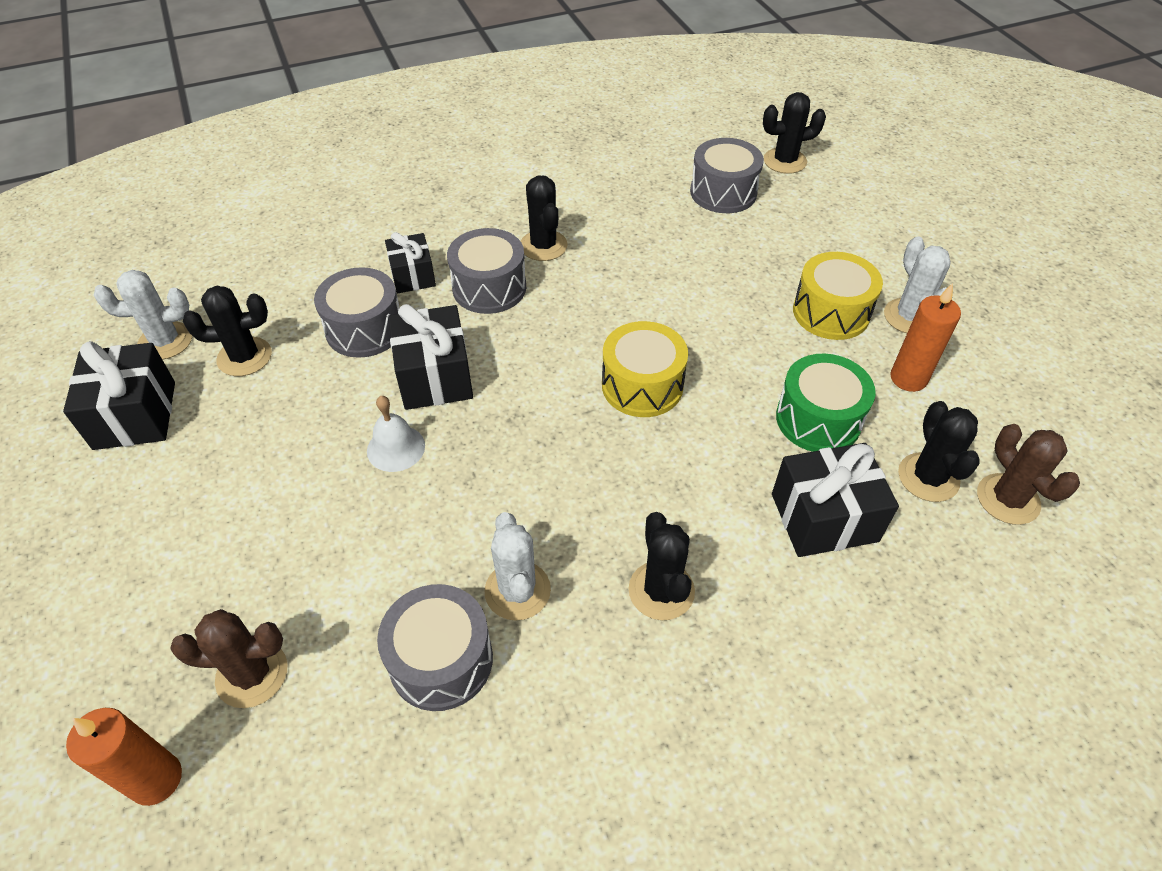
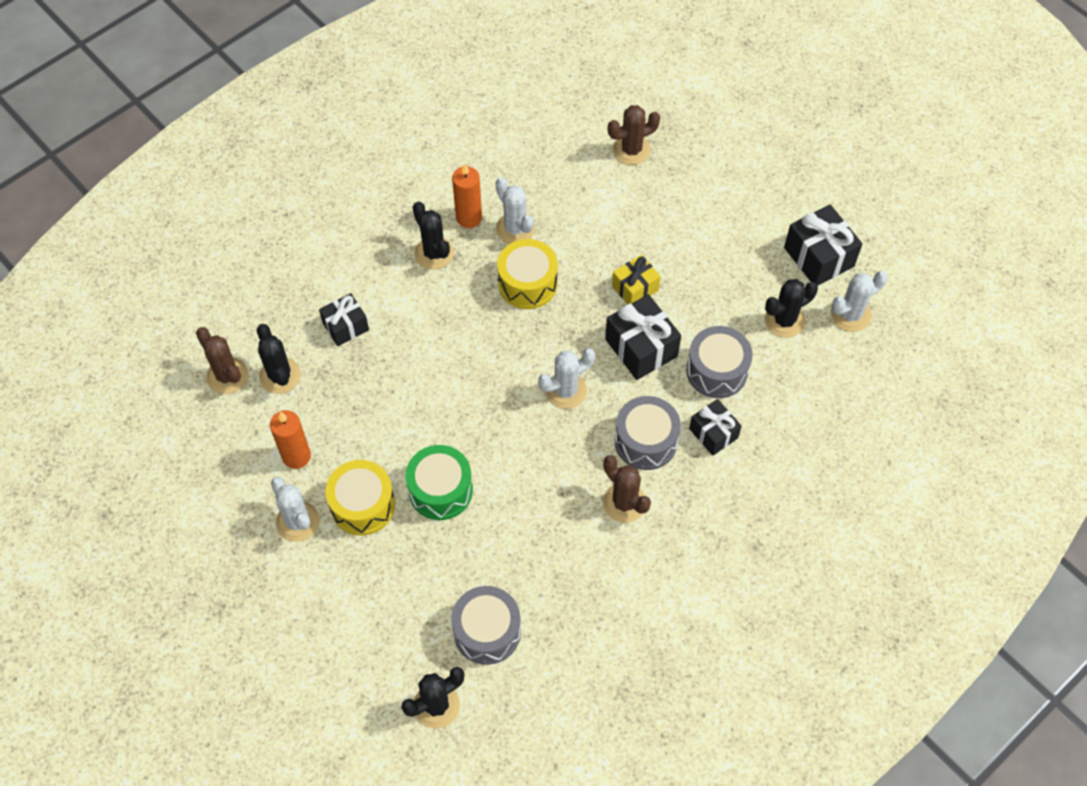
camera: 160 degrees right, 10 degrees up
(156, 779) = (643, 100): orange candle -> orange candle (469, 218)
(396, 448) = (635, 288): white bell -> yellow gift
(441, 660) = (539, 184): grey drum -> none
(543, 246) = (624, 503): black cactus -> brown cactus
(552, 357) = (566, 390): none -> white cactus
(642, 385) = (491, 387): yellow drum -> yellow drum (527, 283)
(818, 419) = (359, 398): green drum -> green drum (440, 490)
(824, 517) = (345, 326): black gift -> black gift, size x0.64

